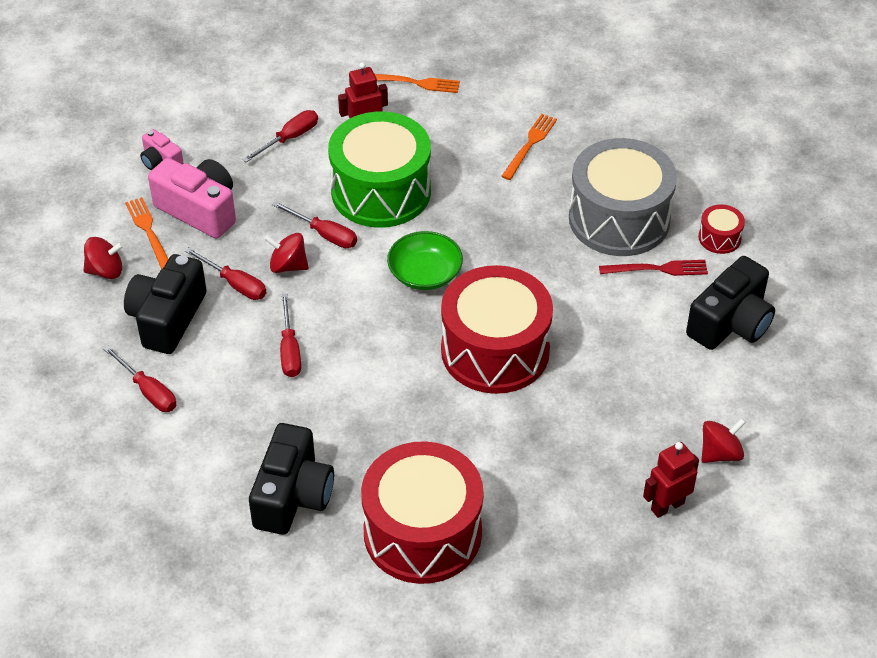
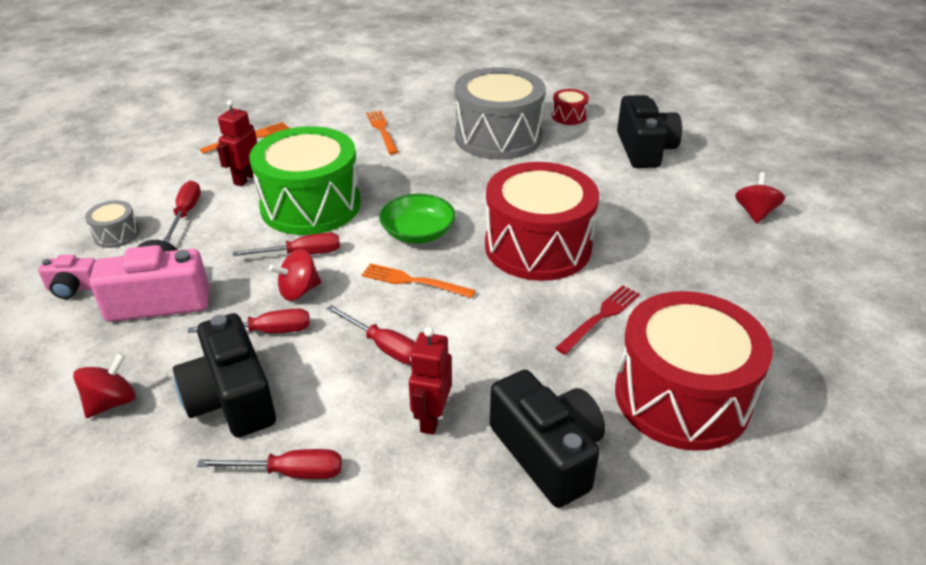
camera: 45 degrees left, 10 degrees down
(149, 231) = (124, 344): orange fork -> orange fork (413, 281)
(227, 129) = (116, 234): none -> grey drum
(657, 269) = (561, 148): red fork -> red fork (600, 317)
(667, 506) = (782, 260): red robot -> red robot (431, 418)

